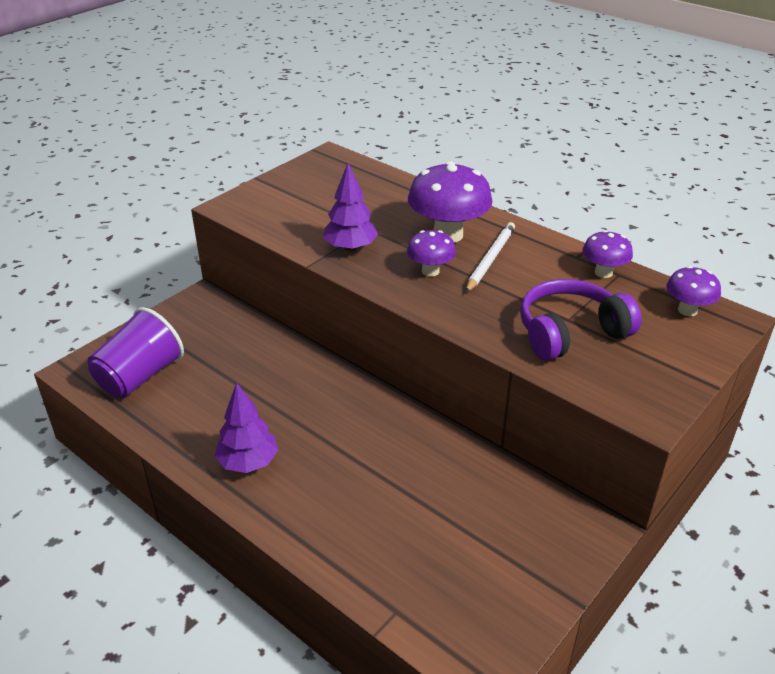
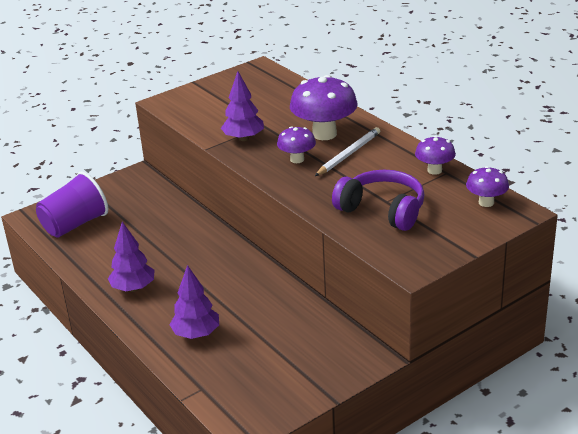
camera: 15 degrees right, 5 degrees down
(357, 523) = (196, 334): none -> purple tree
(570, 332) = (382, 210): purple headphones -> purple headphones turned 45 degrees clockwise

